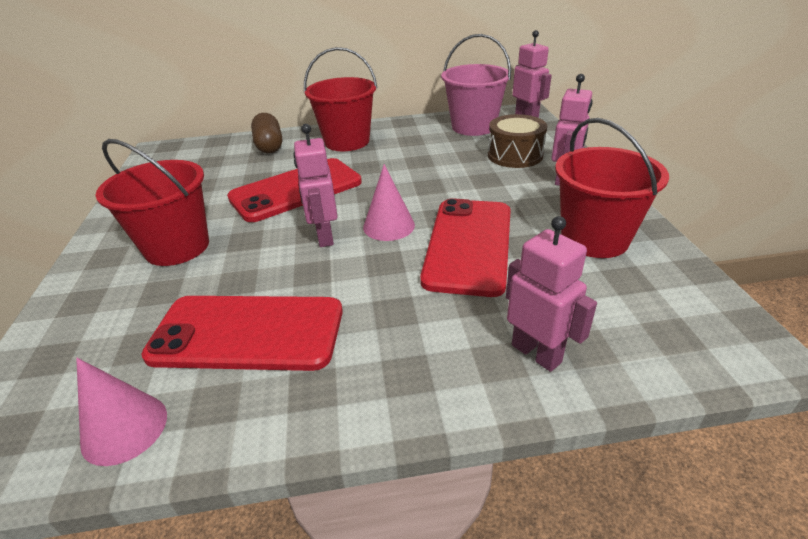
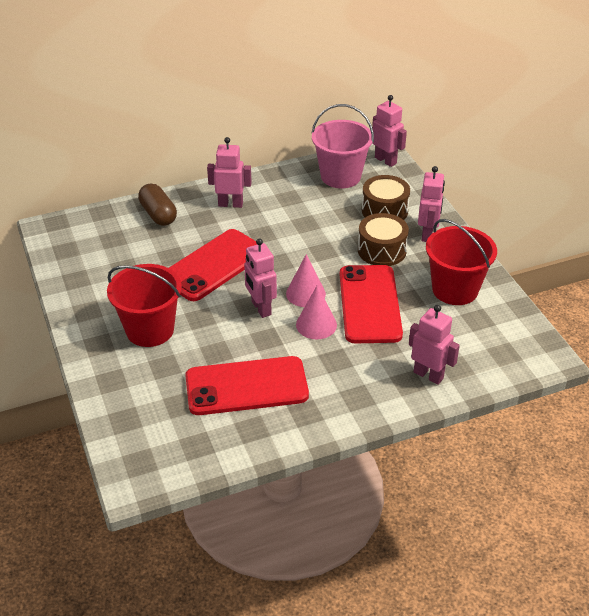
camera: 15 degrees left, 5 degrees up
(124, 428) = (208, 449): pink cone -> pink cone (316, 325)
(347, 141) = (230, 204): red bucket -> pink robot
(501, 190) = (382, 250): none -> brown drum

